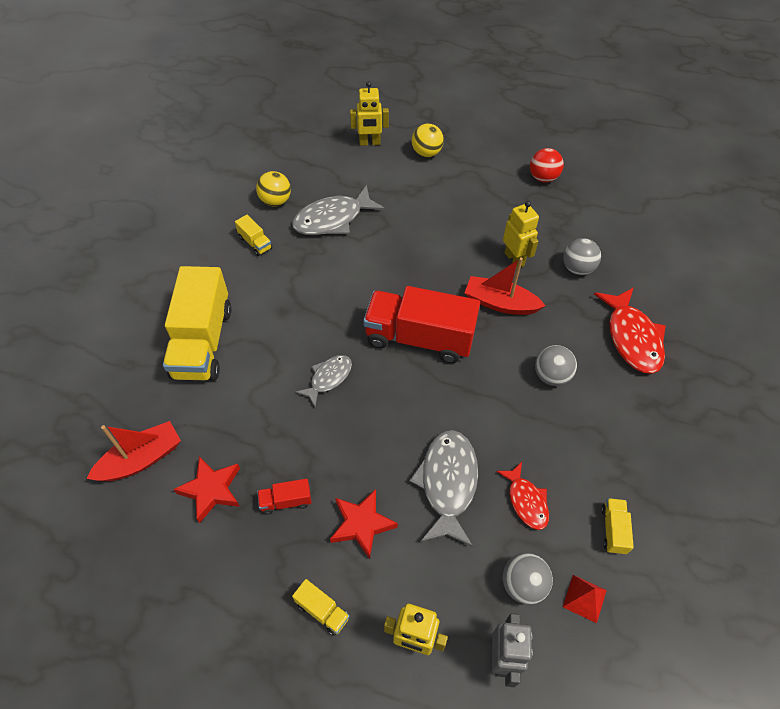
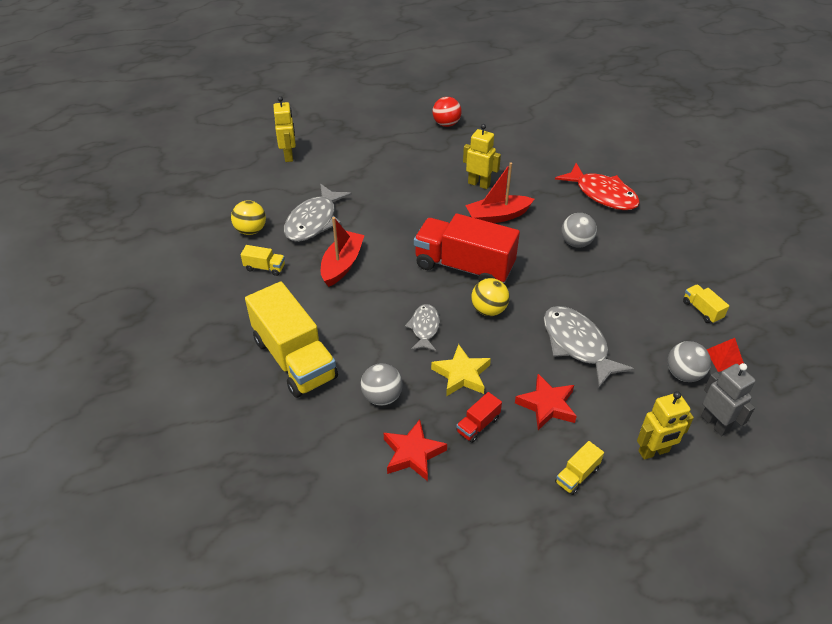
camera: 35 degrees left, 10 degrees down
(141, 459) = (331, 469): red boat -> red boat (342, 264)
(317, 444) = (461, 374): none -> yellow star
(322, 611) = (577, 475): yellow truck -> yellow truck turned 135 degrees clockwise
(369, 143) = (289, 156): yellow robot -> yellow robot turned 60 degrees counterclockwise
(419, 338) = (464, 266): red truck -> red truck turned 45 degrees clockwise
(426, 153) = (342, 144): yellow ball -> yellow ball (489, 310)
(526, 501) = (636, 325): red fish -> none
(577, 268) = (526, 170): grey ball -> grey ball (382, 397)

